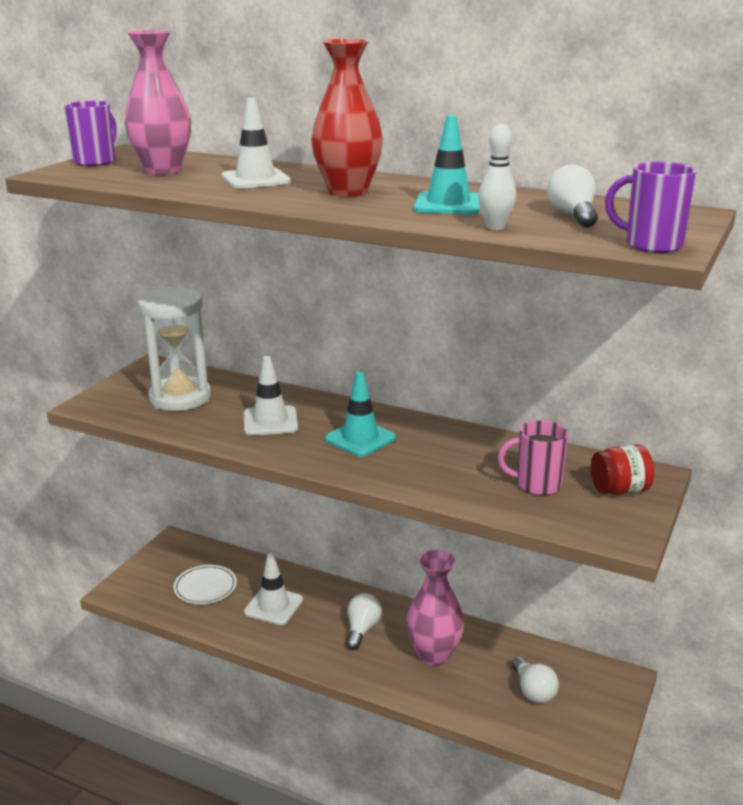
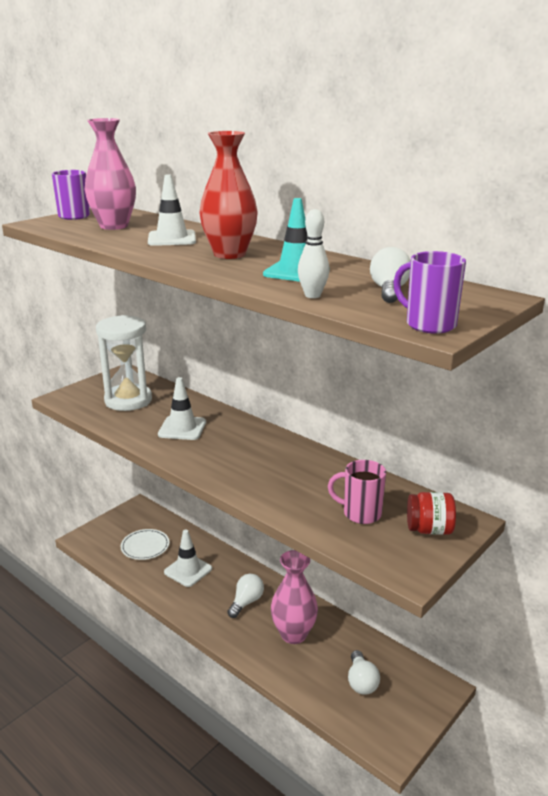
camera: 15 degrees right, 0 degrees up
(360, 438) = (241, 452): turquoise traffic cone -> none

